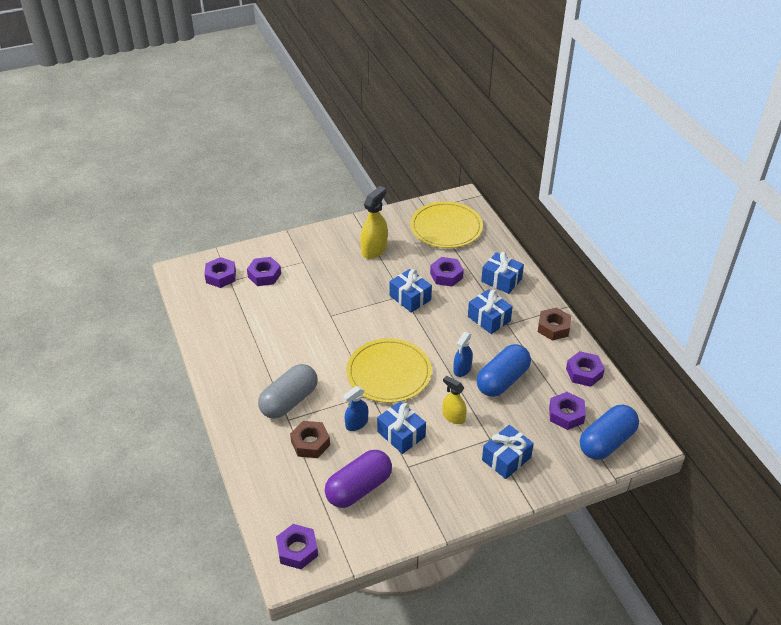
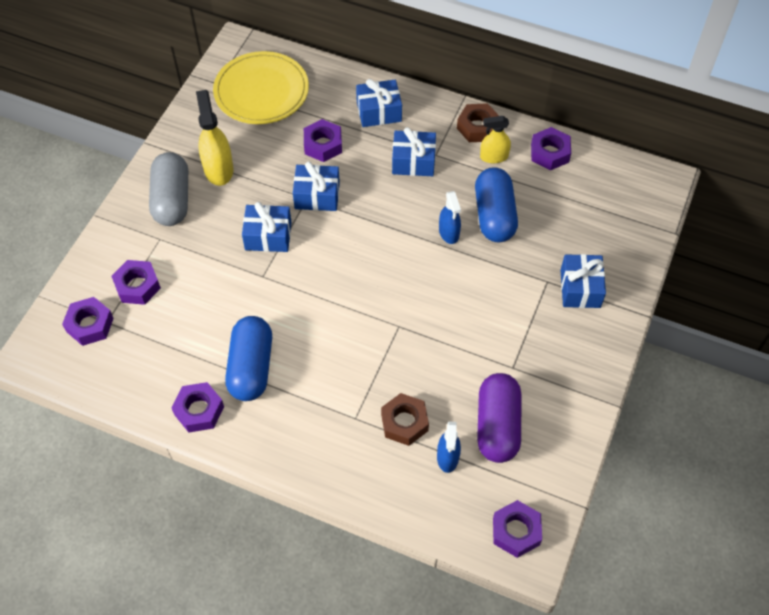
camera: 45 degrees left, 15 degrees up
(289, 401) = (333, 399): grey capsule -> grey capsule (172, 200)
(356, 423) = (421, 366): blue spray bottle -> blue spray bottle (447, 457)
(389, 373) = (390, 291): yellow plate -> none
(401, 434) = (472, 342): blue gift -> blue gift (268, 236)
(453, 417) = (495, 286): yellow spray bottle -> yellow spray bottle (494, 157)
(566, 414) = (579, 206): purple nut -> purple nut (199, 410)
(606, 442) = (635, 205): blue capsule -> blue capsule (251, 367)

